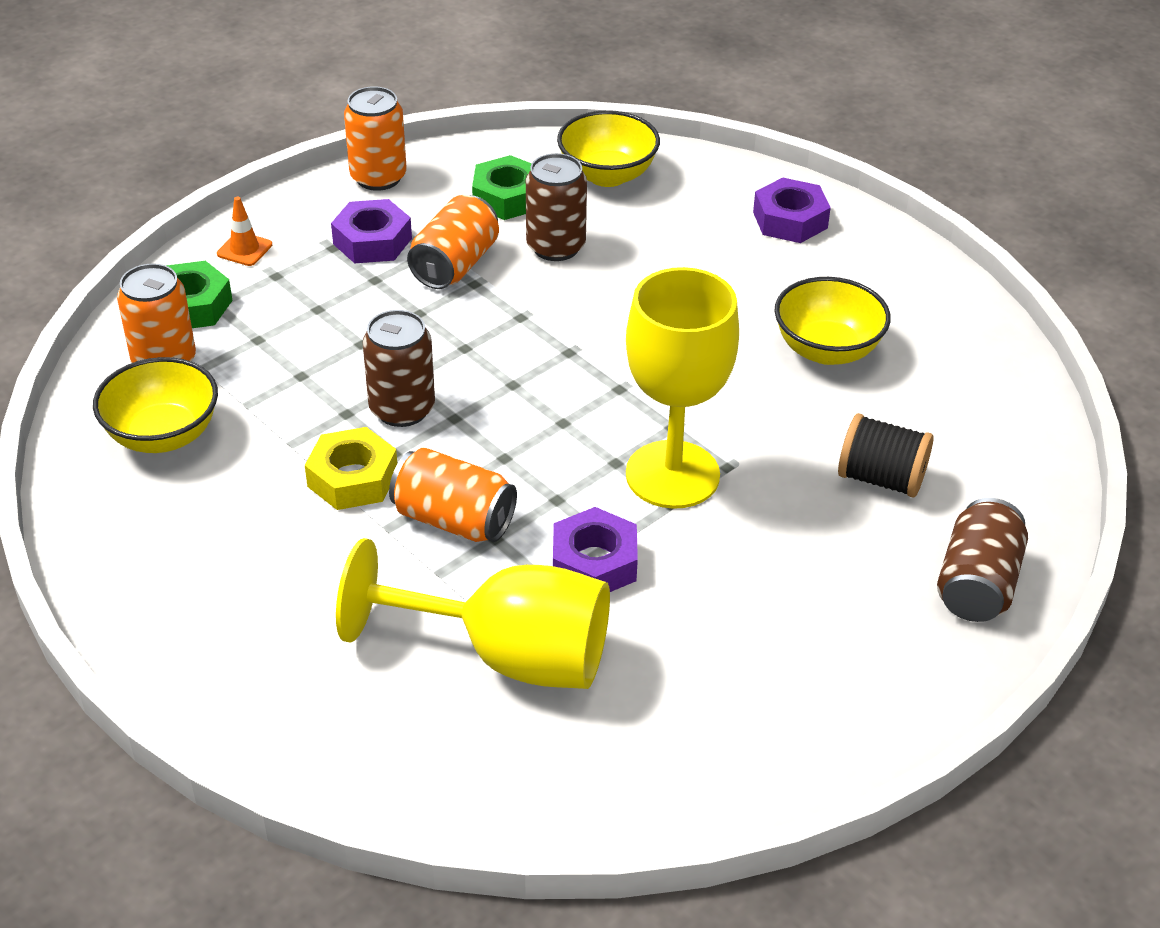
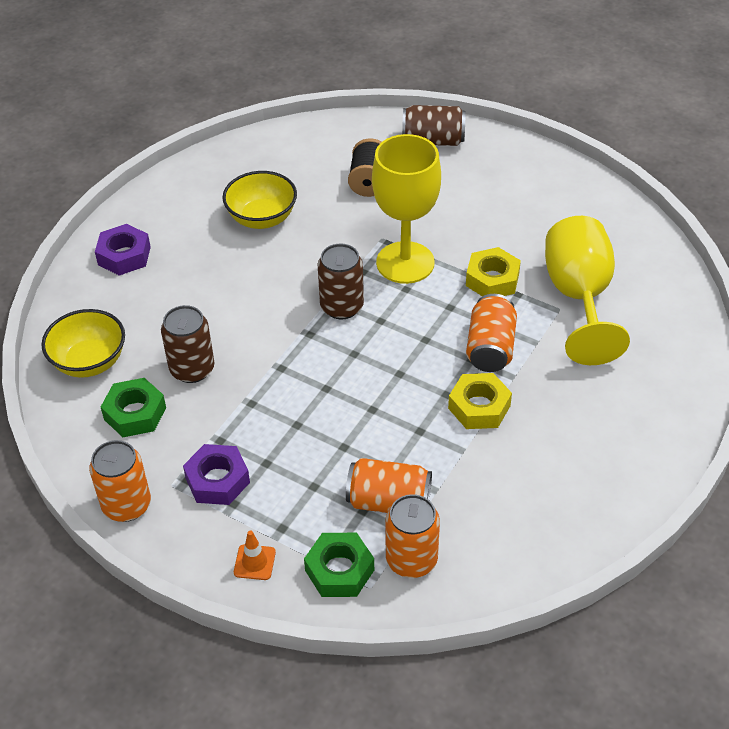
camera: 105 degrees left, 5 degrees up
(163, 435) = (488, 526): yellow bowl -> none
(402, 409) = (403, 402): brown can -> brown can (342, 307)
(455, 265) = (232, 420): orange can -> orange can (389, 501)
(594, 562) = (492, 279): purple nut -> yellow nut

